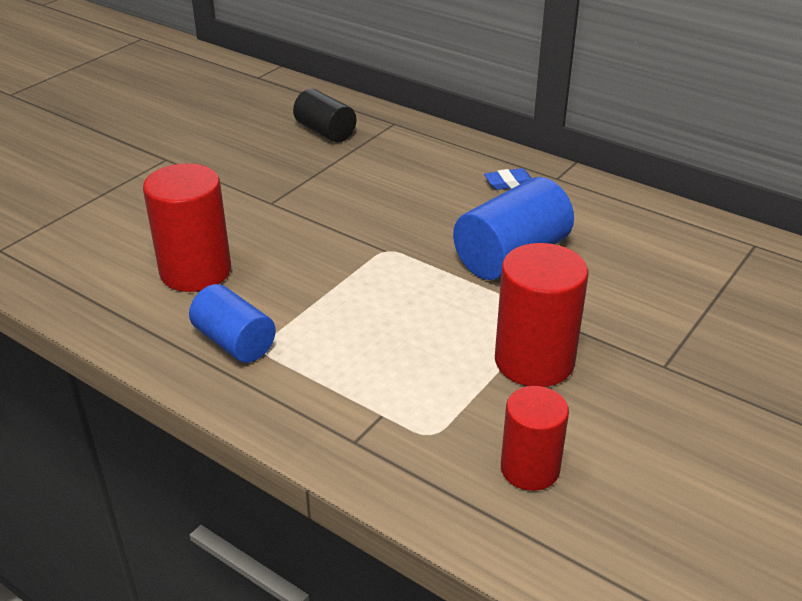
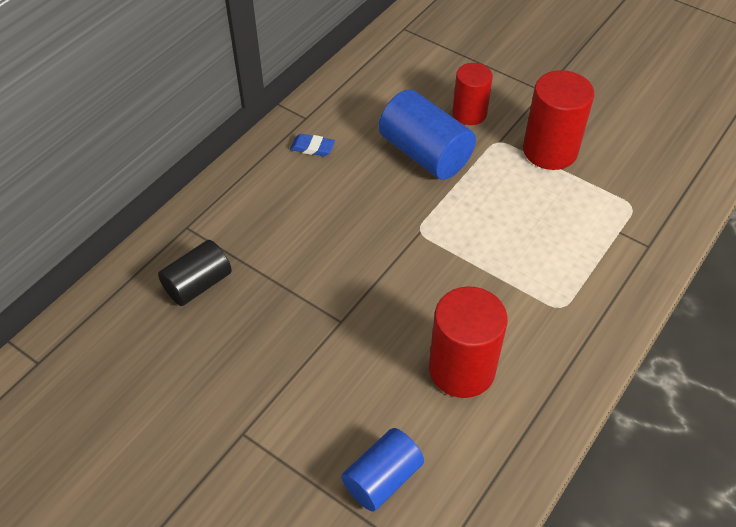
camera: 90 degrees left, 15 degrees up
(234, 342) = (557, 326): blue cylinder -> blue cylinder (382, 478)
(509, 183) = (312, 148): blue eraser -> blue eraser turned 60 degrees counterclockwise
(530, 469) = (651, 160): red cylinder -> red cylinder (469, 113)

